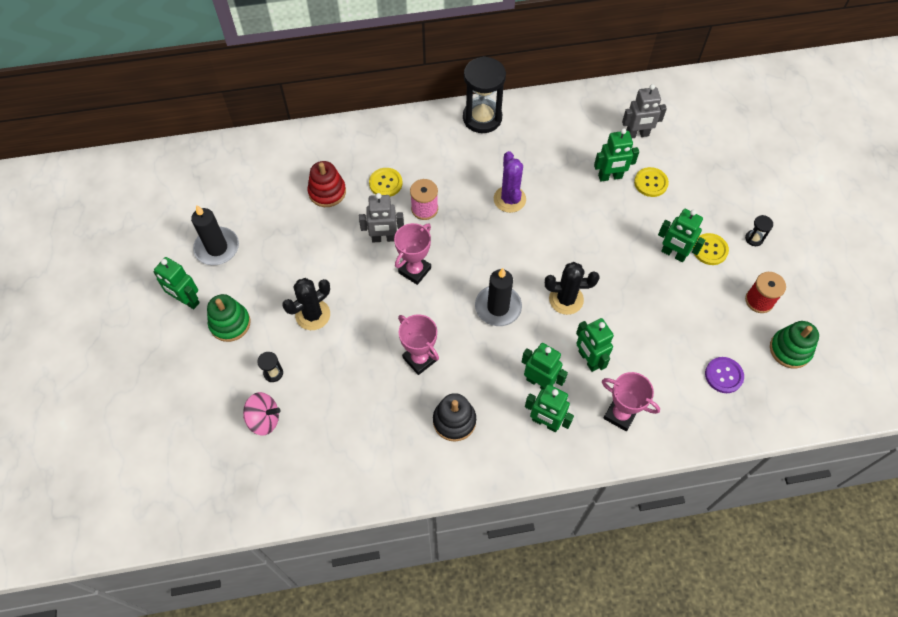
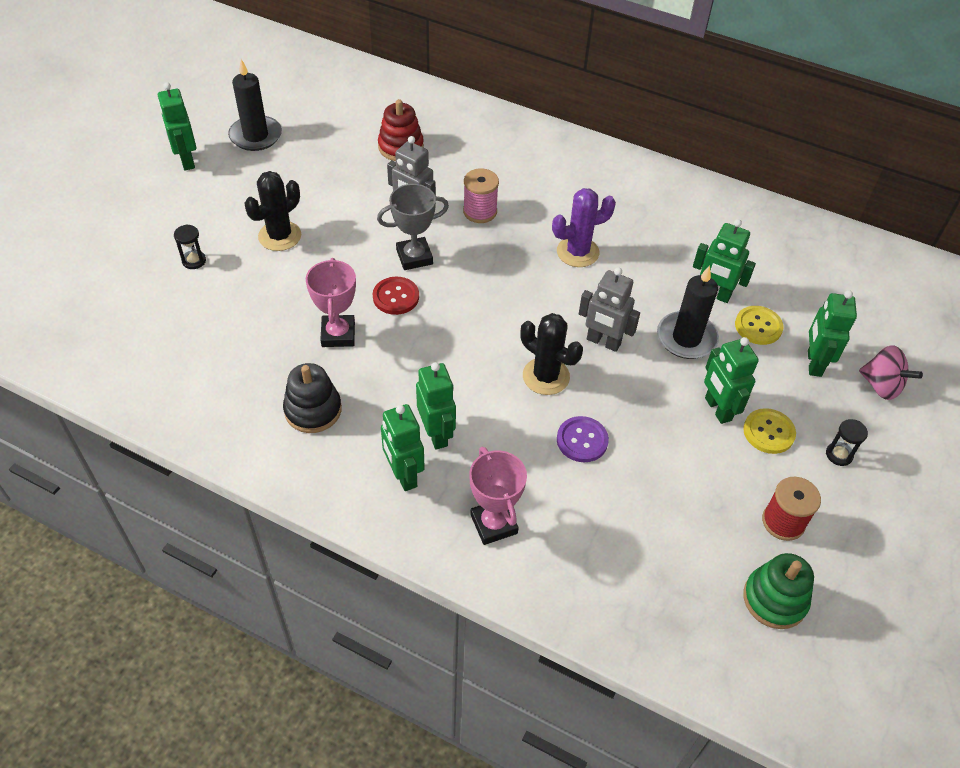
camera: 35 degrees right, 10 degrees down
(230, 323) = (201, 199): green stacking toy -> none
(264, 419) = (145, 292): pink spinning top -> pink spinning top (881, 385)
(313, 315) = (280, 236): black cactus -> black cactus turned 45 degrees counterclockwise
(385, 183) = (464, 170): yellow button -> none
(414, 270) = (414, 257): pink trophy -> grey trophy
(430, 307) = (396, 297): none -> red button
(482, 118) = (621, 168): black hourglass -> none
(498, 307) = (465, 338): black candle -> black candle (686, 338)
(509, 199) = (577, 252): purple cactus -> purple cactus turned 45 degrees clockwise
(588, 359) = (512, 447): green robot -> green robot (813, 363)
(637, 134) = (787, 273): grey robot -> grey robot (603, 342)
(723, 375) = (659, 569): purple button -> purple button (582, 440)

